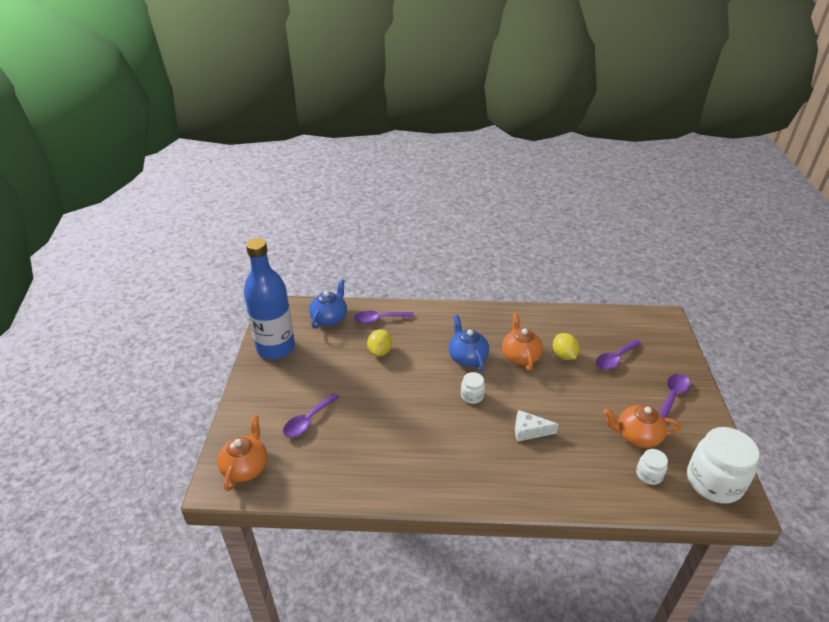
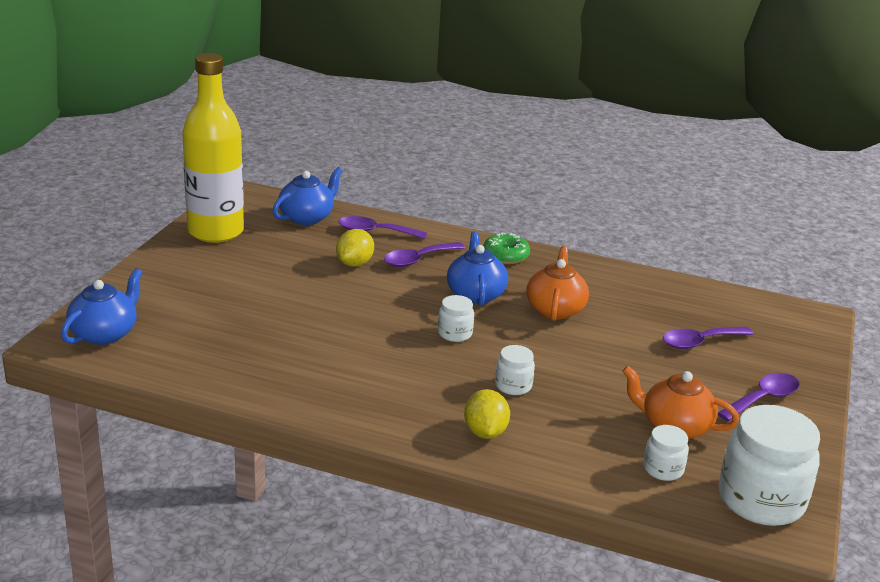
camera: 15 degrees right, 10 degrees down
(246, 467) = (105, 333): orange teapot -> blue teapot
(276, 348) = (216, 232): blue bottle -> yellow bottle
(308, 421) = (212, 309): purple spoon -> purple spoon (418, 260)
(468, 318) = (505, 256): none -> green donut
(529, 431) = (513, 386): white cheese -> white jar
(564, 355) = (622, 322): yellow lemon -> yellow lemon (485, 432)

